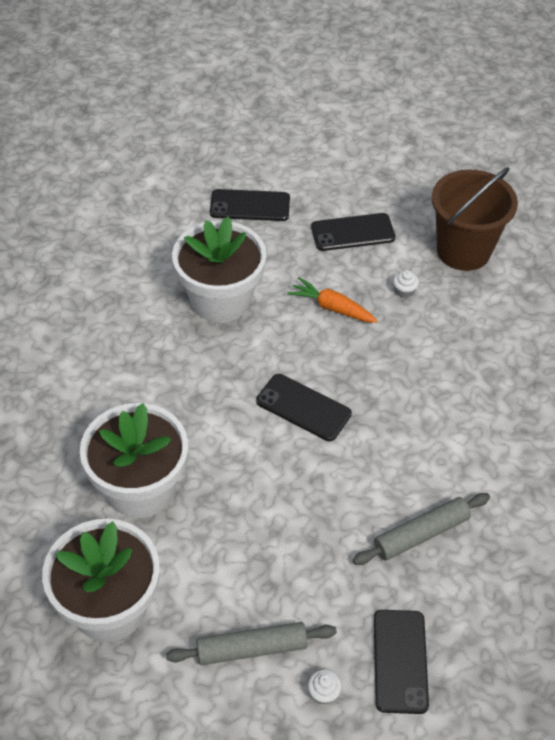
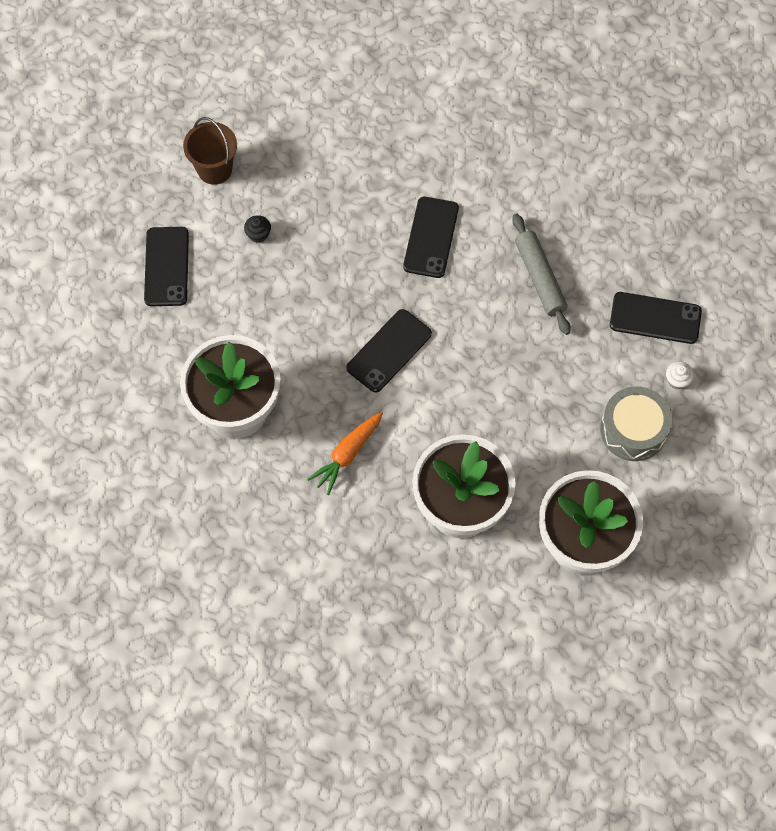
camera: 80 degrees left, 15 degrees up
(250, 206) = (103, 362): black phone -> black phone (431, 237)
(251, 648) = (633, 430): grey rolling pin -> grey drum
(332, 307) = (268, 304): orange carrot -> orange carrot (347, 454)
(404, 291) = (258, 234): white cupcake -> black cupcake
(463, 250) = (214, 169): brown bucket -> brown bucket, size x0.62

